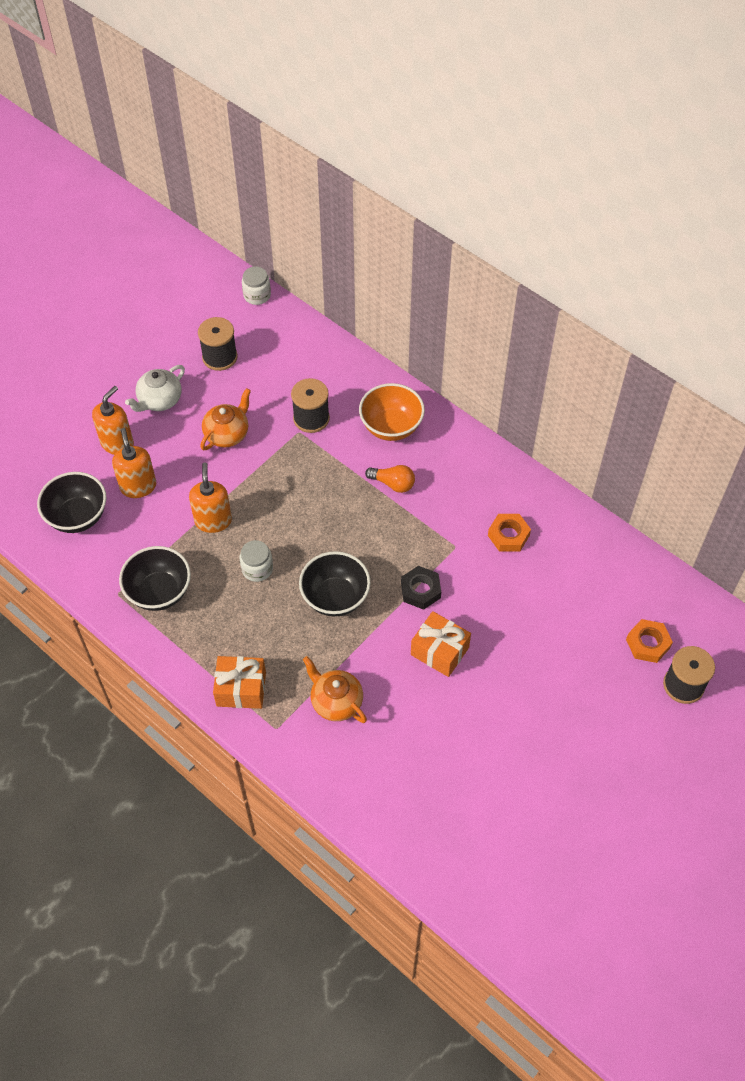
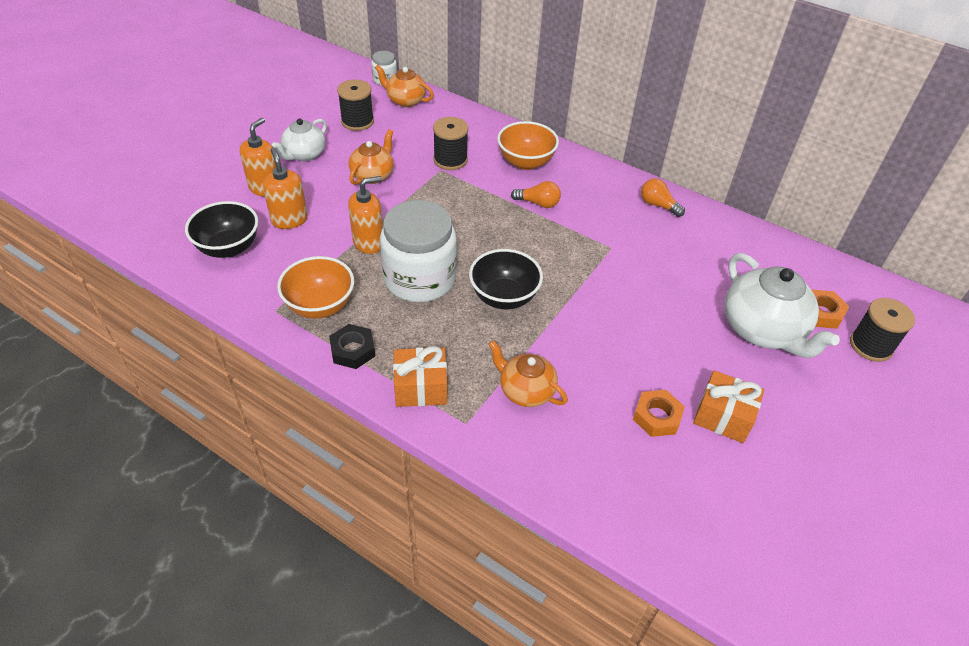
camera: 10 degrees left, 10 degrees down
(159, 592) = (320, 306): black bowl -> orange bowl
(213, 520) = (368, 242): orange soap dispenser -> orange soap dispenser turned 75 degrees clockwise
(257, 569) = (419, 279): white jar -> white jar, size x2.23
(275, 328) = (405, 100): none -> orange teapot
(420, 590) = (587, 285): black nut -> black nut (353, 350)
(439, 651) = (621, 335): orange gift -> orange gift (723, 416)
(508, 535) = (658, 236): orange nut -> orange nut (657, 417)
(519, 496) = (658, 205): none -> orange light bulb
(581, 658) = (762, 330): none -> white teapot

